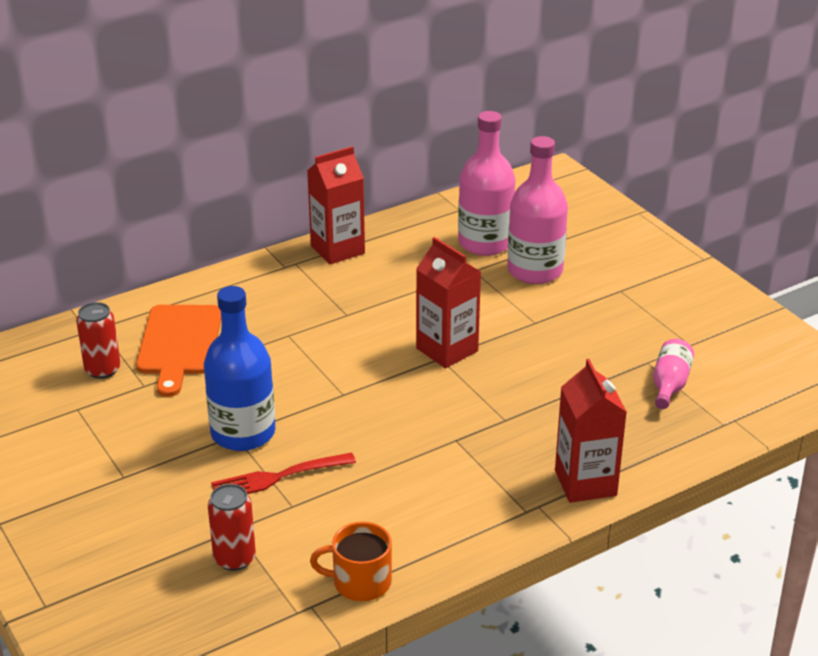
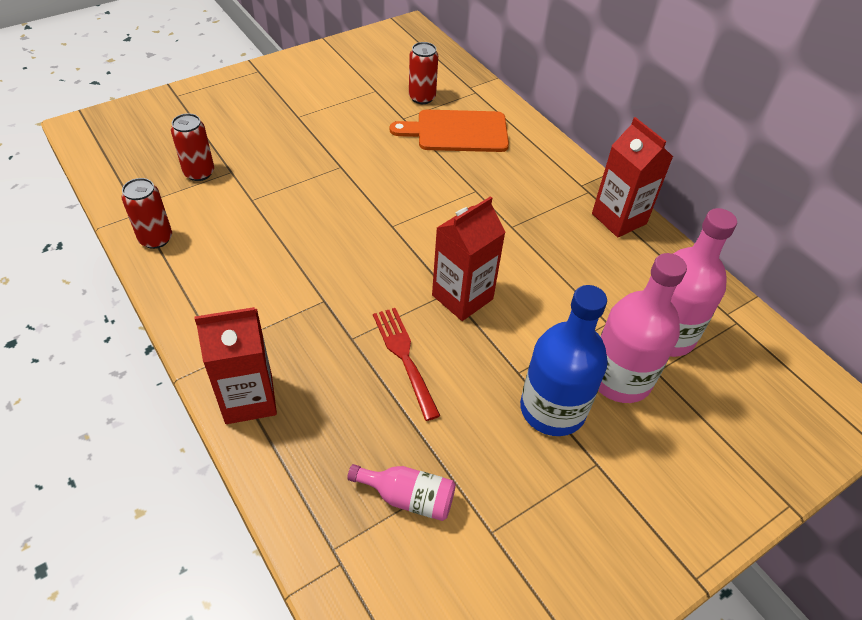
camera: 85 degrees right, 15 degrees up
(243, 433) = (342, 170): blue bottle -> blue bottle (552, 409)
(278, 477) = (286, 191): red fork -> red fork (405, 357)
(360, 582) = (156, 239): orange mug -> red can

